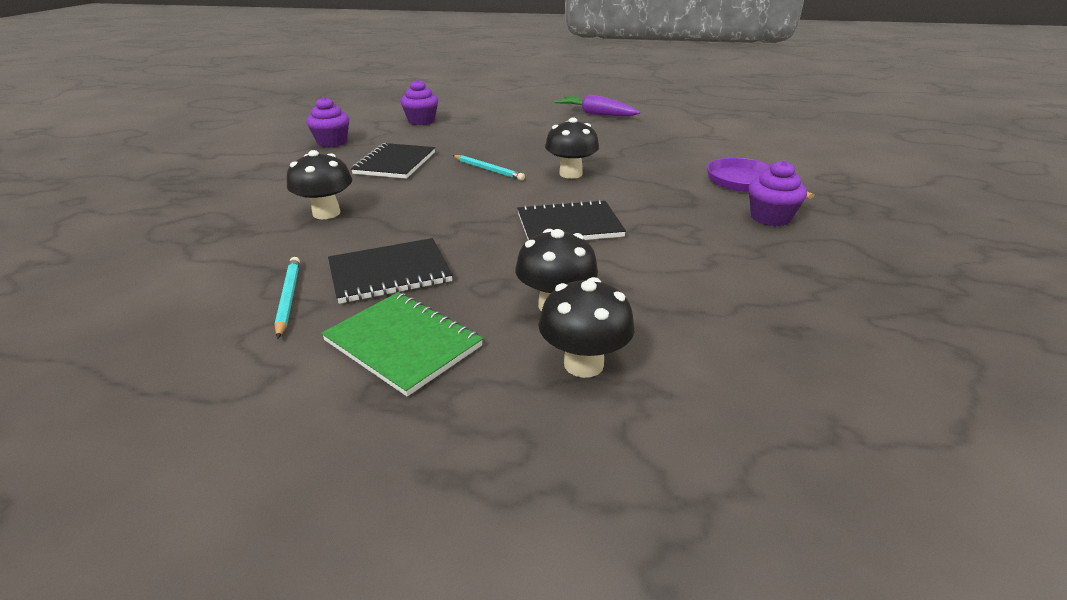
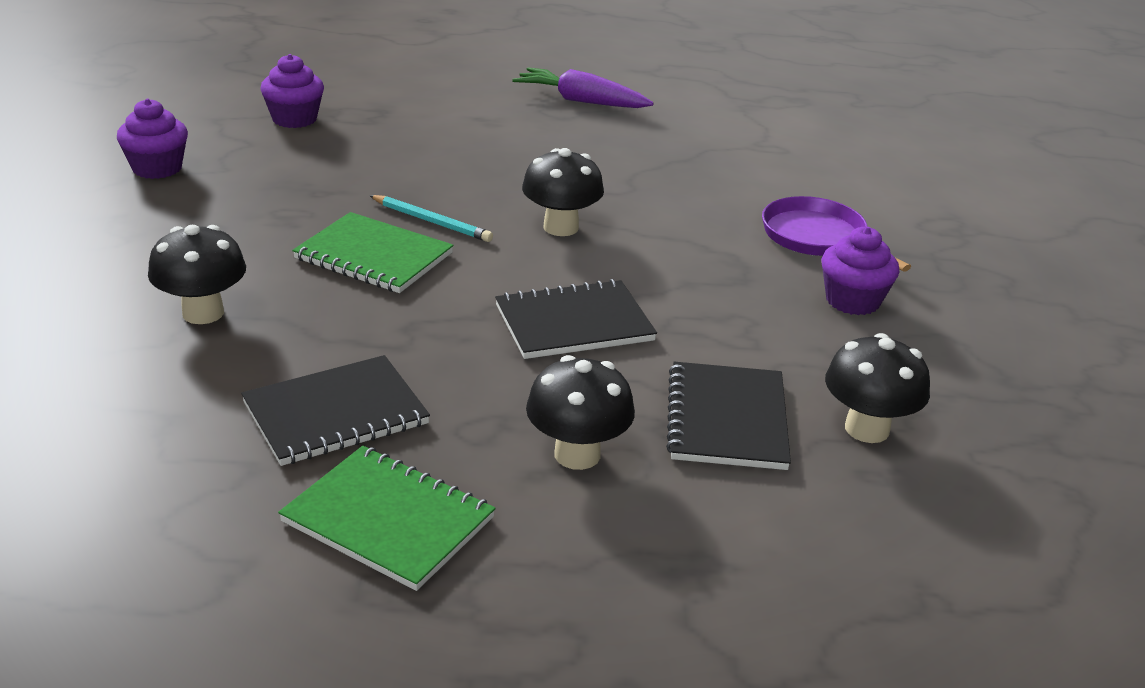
camera: 10 degrees left, 0 degrees up
(288, 298) = (204, 460): turquoise pencil -> none
(395, 163) = (279, 211): black notebook -> black notebook (727, 419)
(446, 186) = (373, 256): none -> green notebook
(583, 364) = (626, 535): black mushroom -> black mushroom (867, 429)

